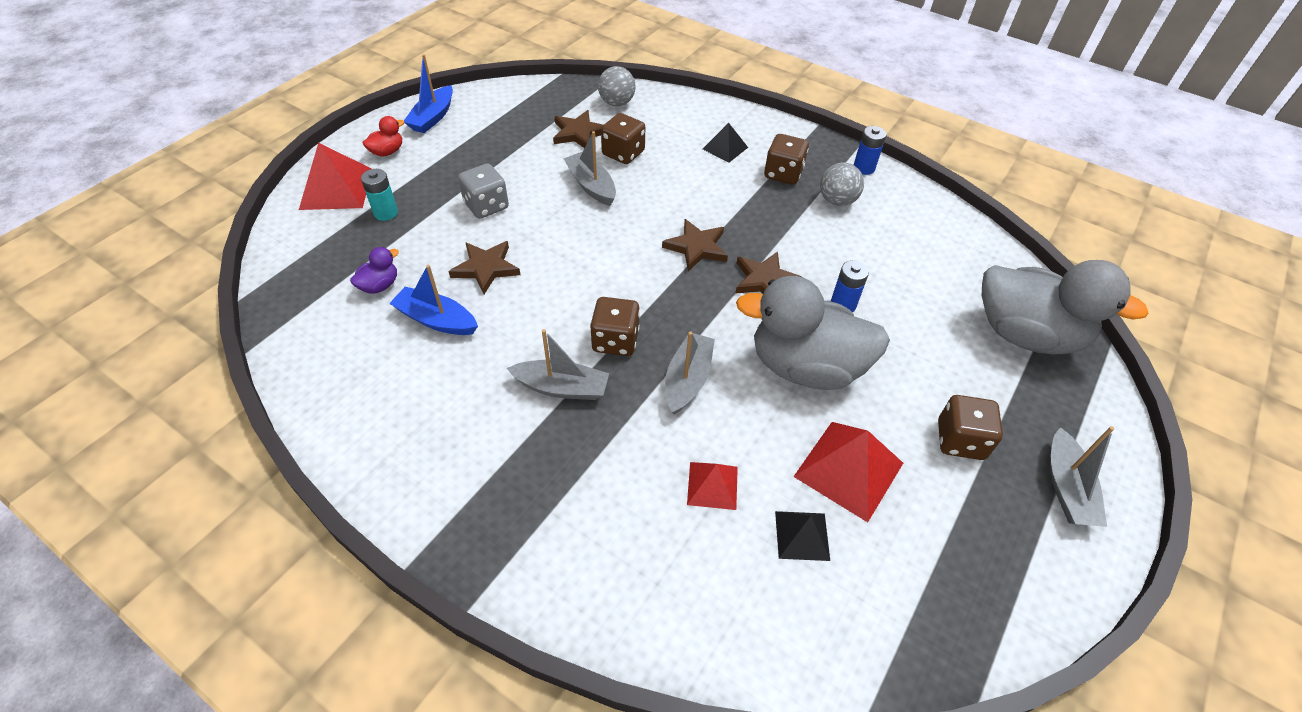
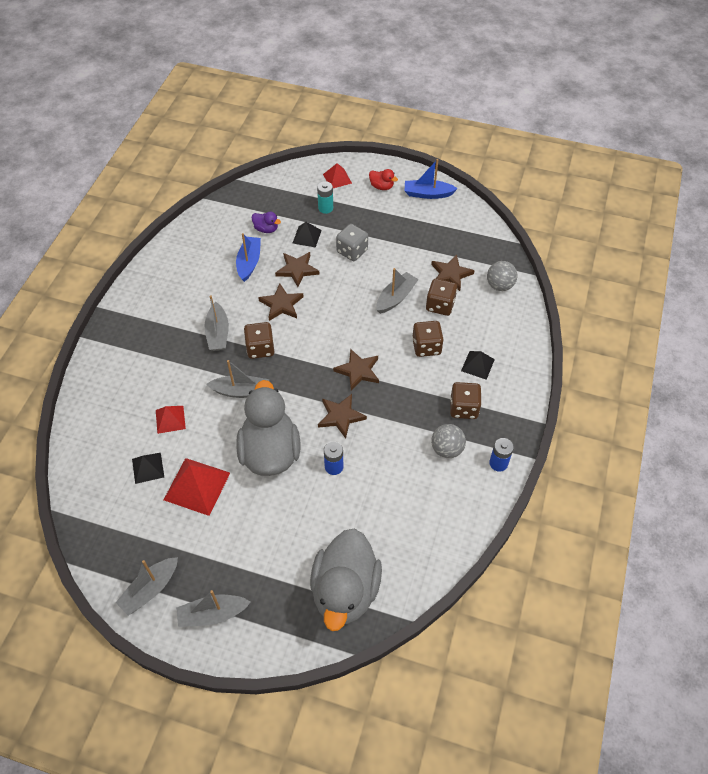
camera: 75 degrees right, 5 degrees up
(336, 188) = (337, 178): red pyramid -> red pyramid, size x0.58
(427, 244) = (307, 236): none -> black pyramid
(543, 299) = (281, 304): none -> brown star
(960, 440) = (234, 548): brown dice -> brown dice (426, 347)
(1029, 568) = (150, 589): none -> grey boat

